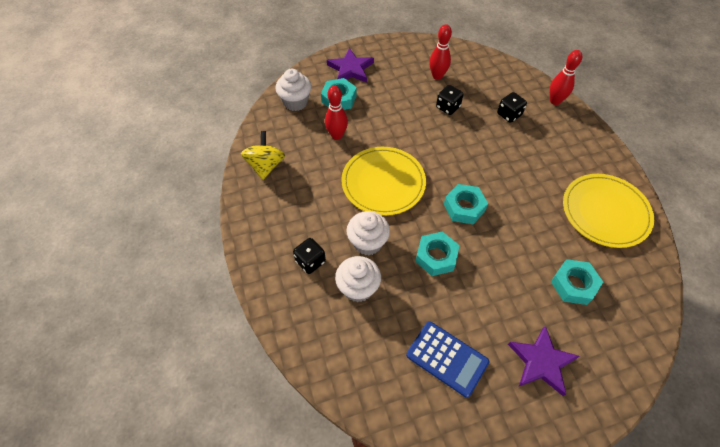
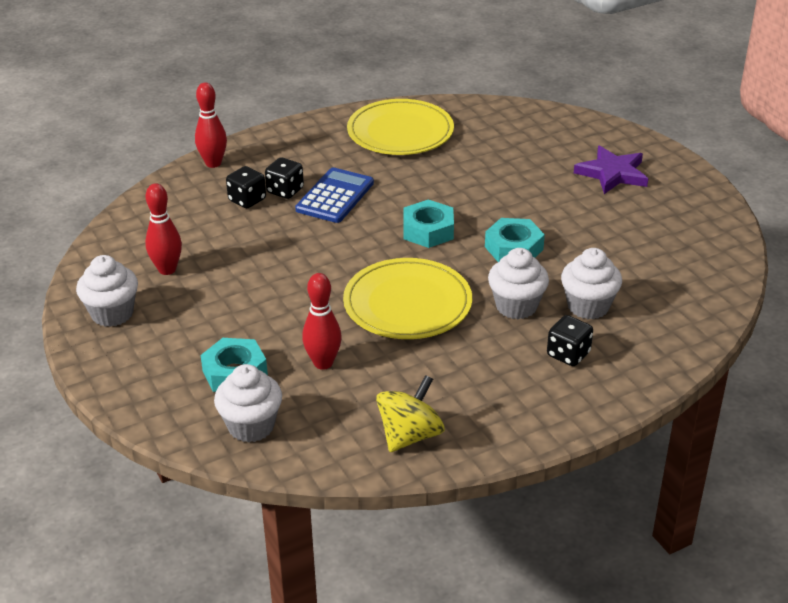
camera: 100 degrees left, 20 degrees down
(266, 165) = (410, 435): yellow spinning top -> yellow spinning top turned 135 degrees clockwise
(350, 69) = (154, 369): purple star -> none
(400, 54) = (112, 314): none -> white cupcake
(447, 358) = (643, 232): blue calculator -> blue calculator (335, 196)
(448, 107) = (239, 255): black dice -> black dice (285, 191)
(573, 284) = (509, 154): turquoise nut -> none

